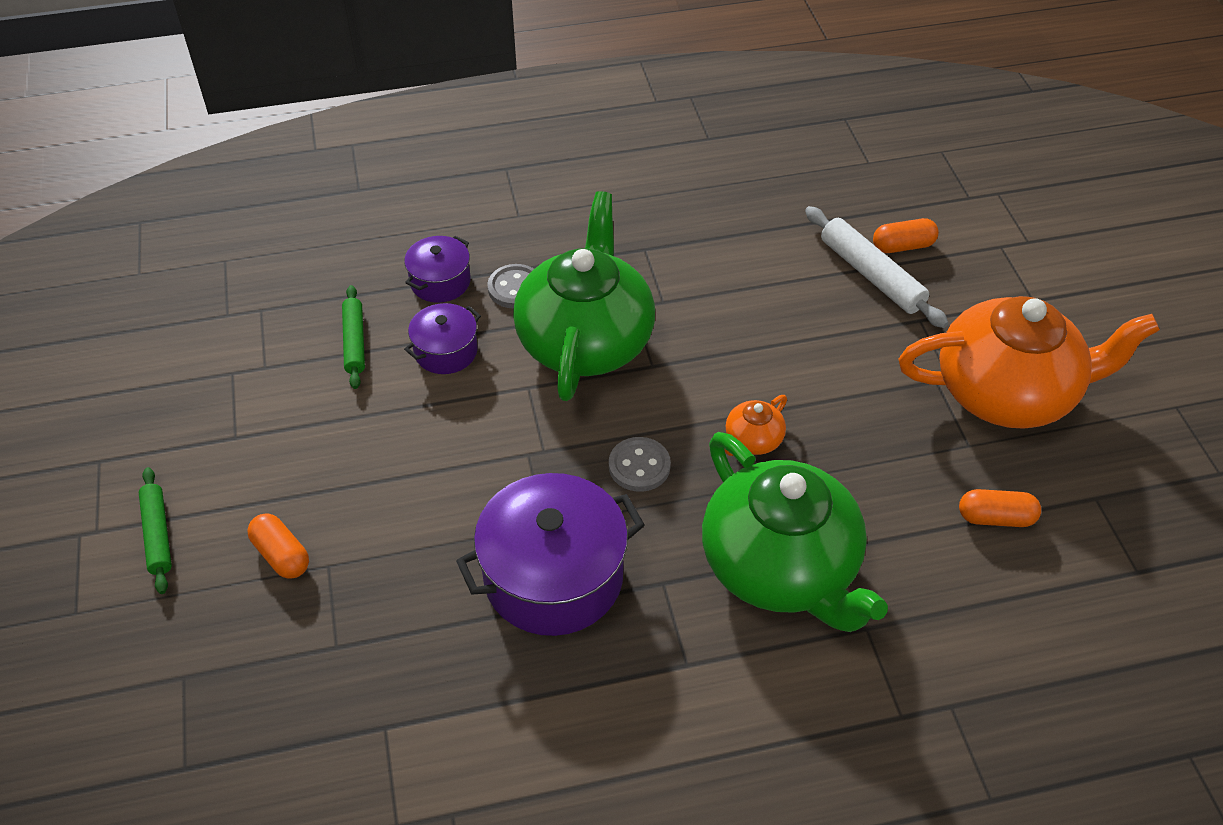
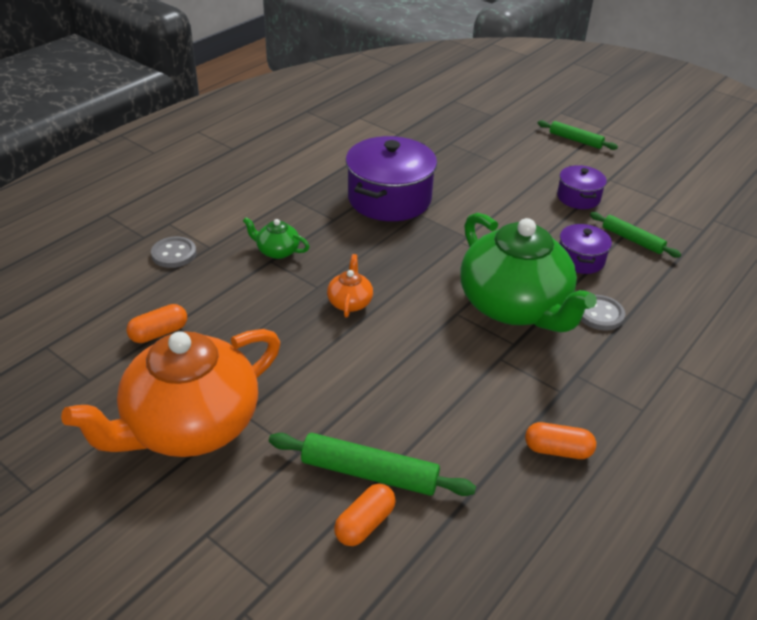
camera: 140 degrees right, 10 degrees down
(281, 555) = (516, 155): orange capsule -> orange capsule (557, 450)
(440, 282) = (646, 294): purple pot -> purple pot (578, 197)
(639, 466) = (401, 258): grey button -> grey button (174, 254)
(781, 567) = (277, 251): green teapot -> green teapot, size x0.40
(871, 275) = (370, 473): white rolling pin -> green rolling pin

